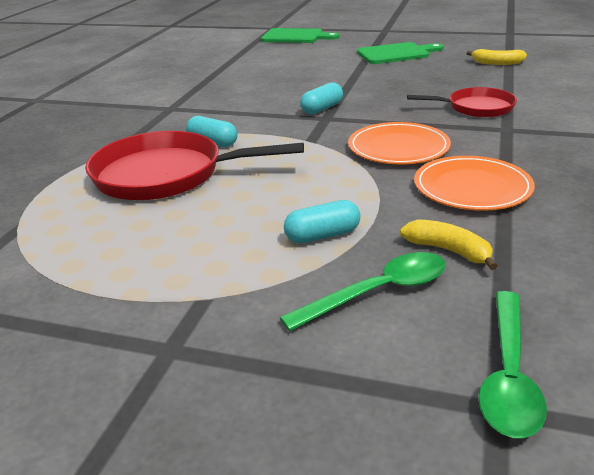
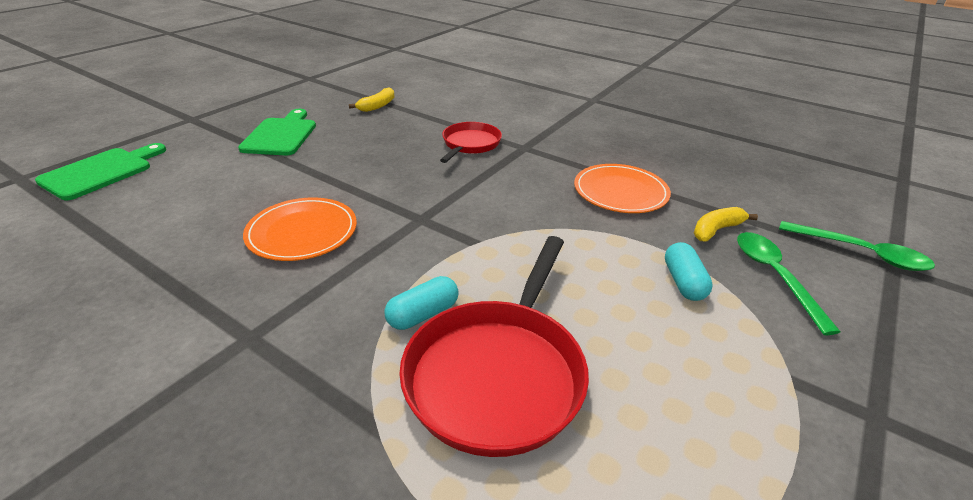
camera: 75 degrees left, 5 degrees up
(322, 109) = (392, 215): turquoise capsule -> none
(398, 147) = (527, 200): orange plate -> orange plate (302, 232)

